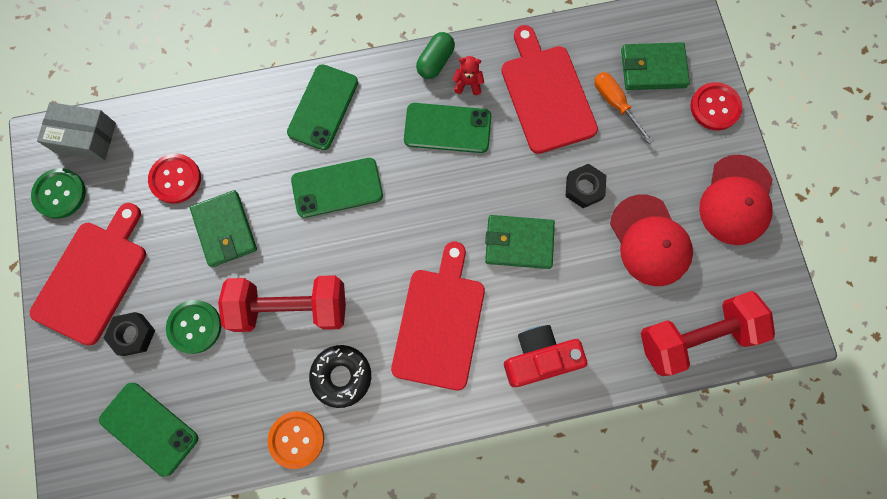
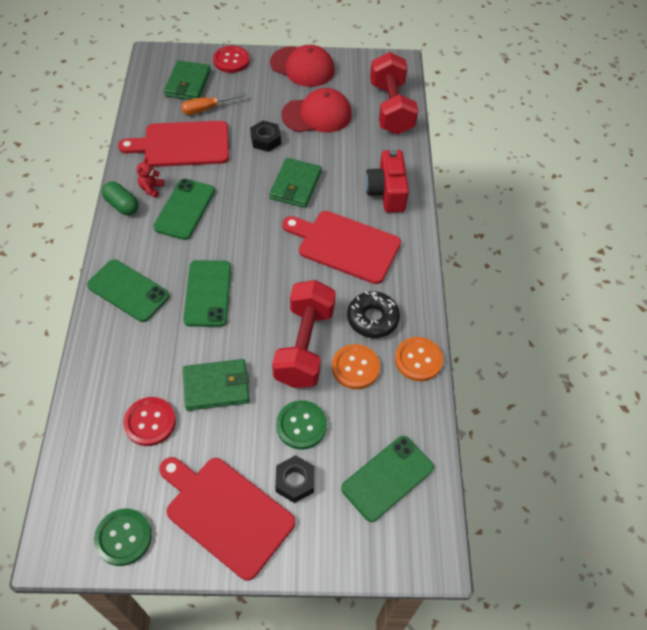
camera: 80 degrees left, 20 degrees down
(85, 137) = (70, 503): grey box -> none
(273, 369) = (355, 367): none -> orange button

